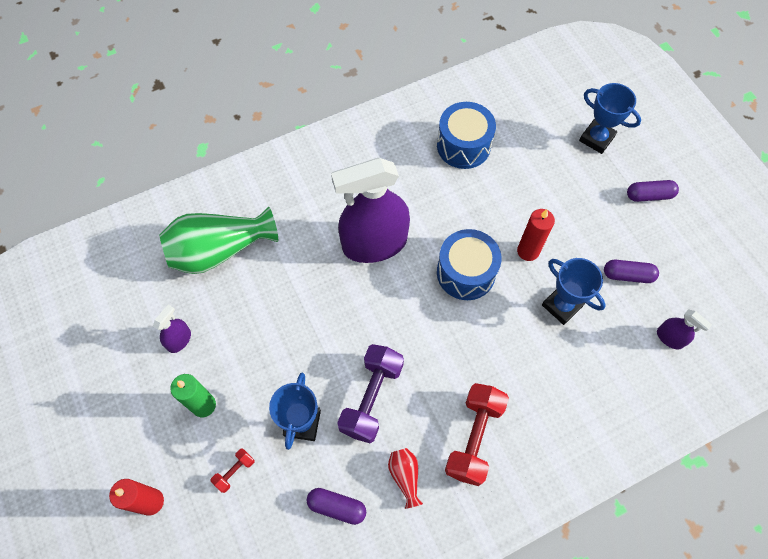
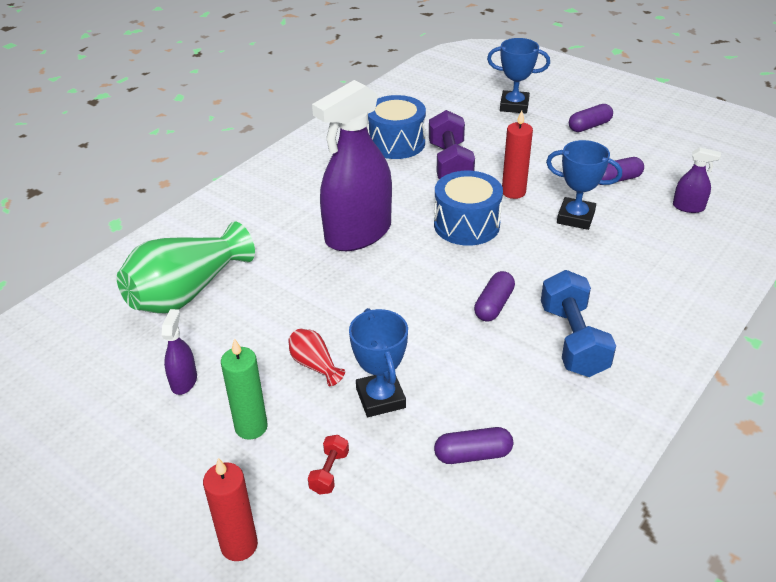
camera: 25 degrees left, 25 degrees down
(371, 398) = (442, 349): purple dumbbell -> purple dumbbell (450, 164)
(405, 476) = (527, 398): red vase -> red vase (314, 365)
(435, 372) = (493, 305): none -> purple capsule
(474, 438) = (573, 340): red dumbbell -> blue dumbbell

